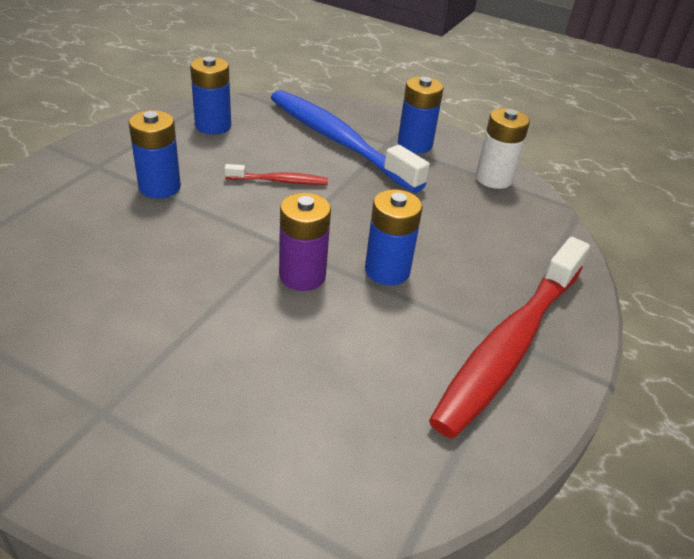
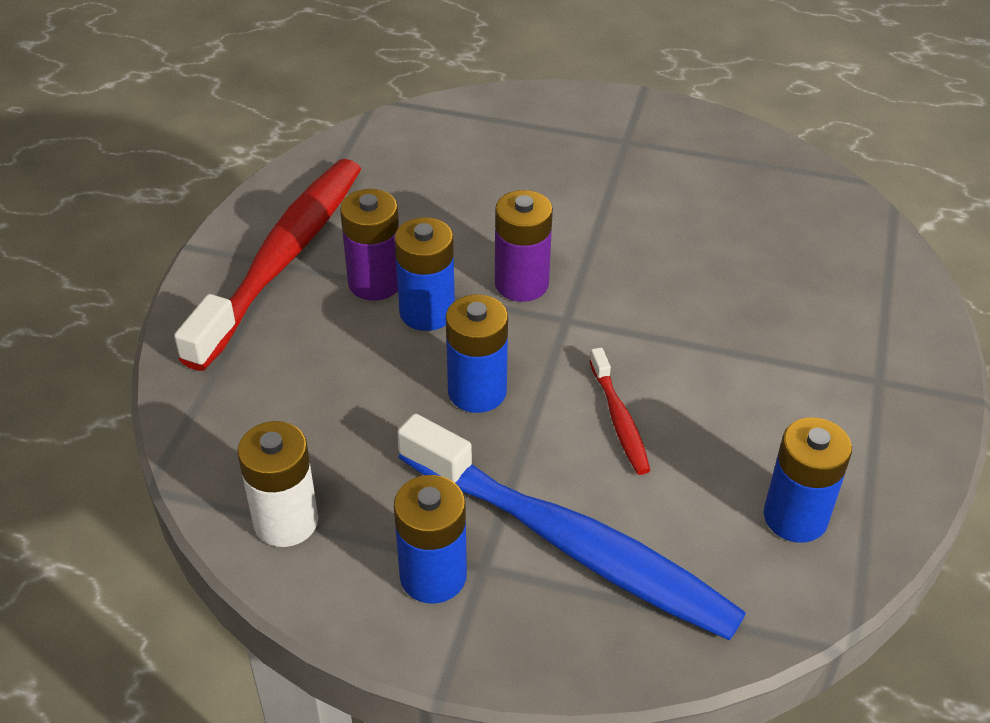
camera: 170 degrees right, 5 degrees up
(159, 187) = (767, 364): blue battery -> blue battery (477, 391)
(279, 181) = (619, 419): red toothbrush -> red toothbrush turned 90 degrees counterclockwise
(426, 304) = (375, 282): none -> purple battery

